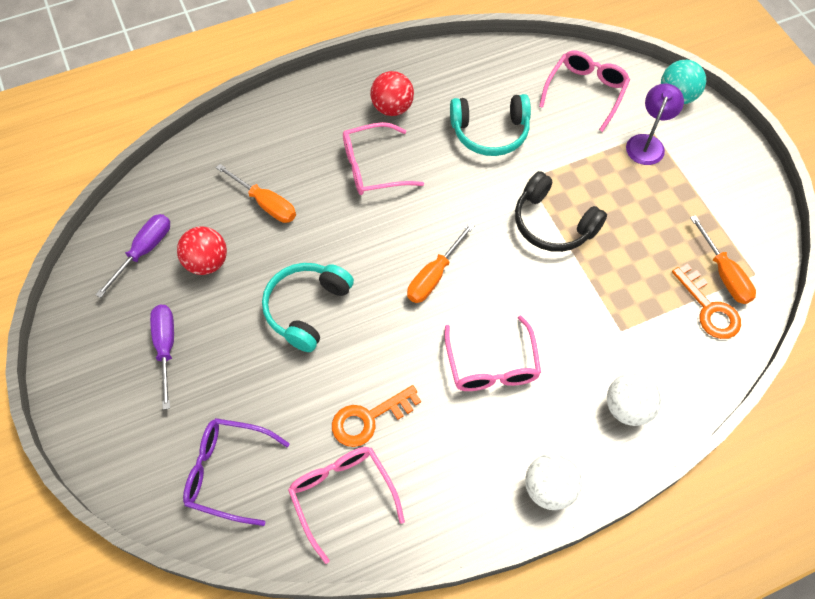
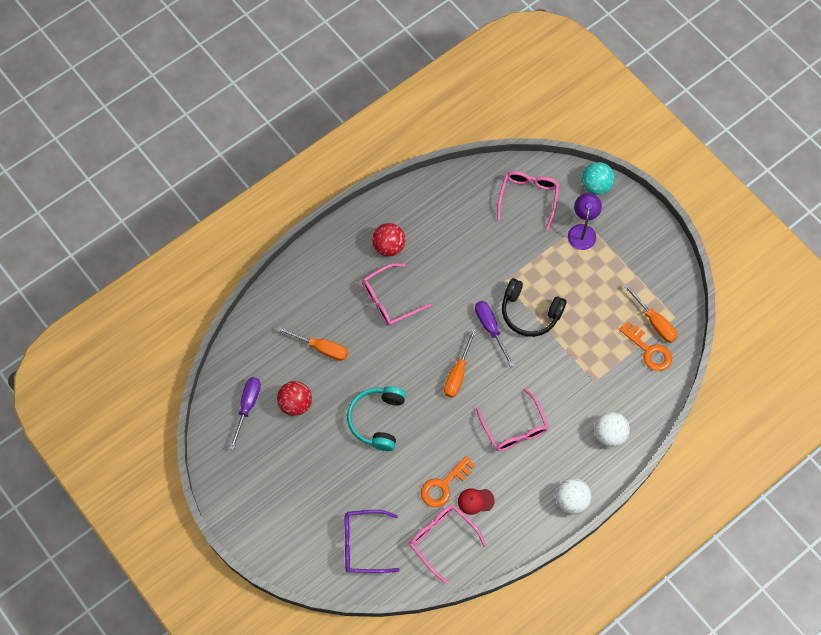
camera: 15 degrees left, 5 degrees up
(166, 348) = (290, 473): purple screwdriver -> purple screwdriver (490, 329)
(408, 452) = (475, 501): none -> red cap
(490, 132) = (466, 250): turquoise headphones -> none

